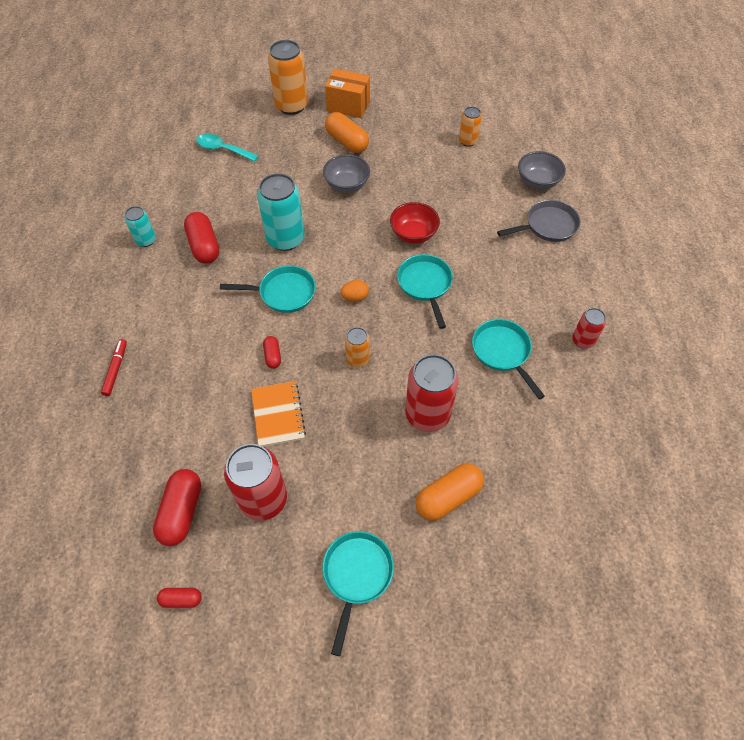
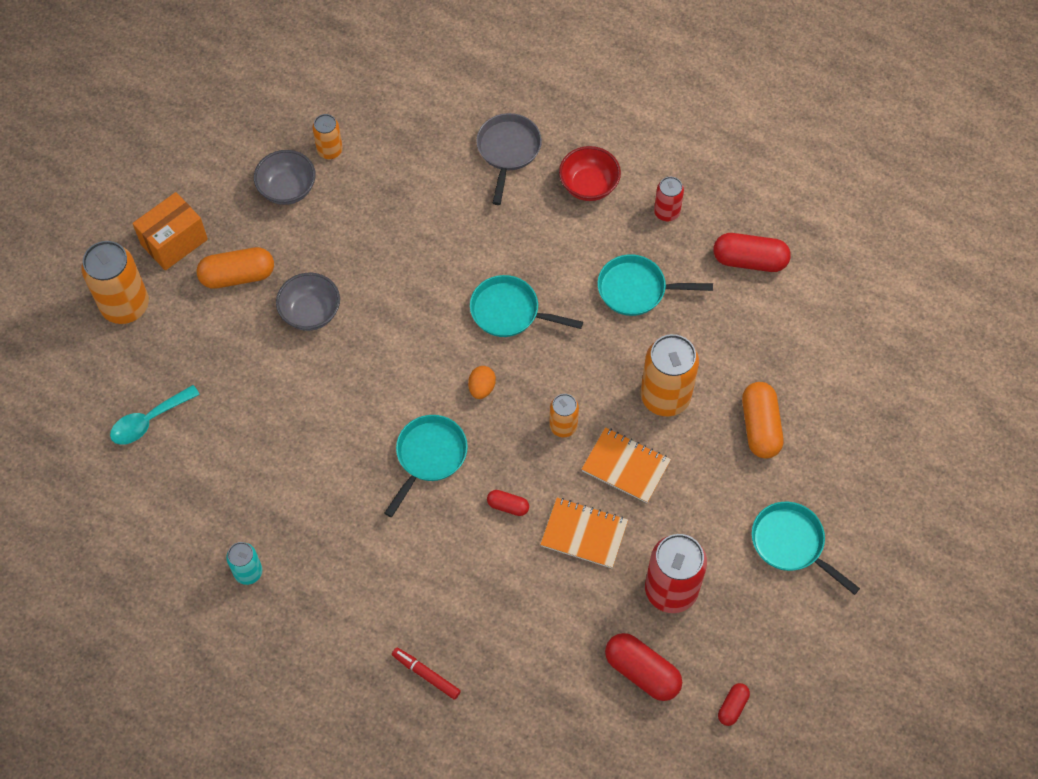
camera: 60 degrees left, 5 degrees up
(204, 246) = (302, 510): red capsule -> red capsule (749, 260)
(285, 239) = (350, 418): turquoise can -> none
(351, 416) = (625, 466): none -> orange notebook
(413, 234) = (432, 284): red bowl -> red bowl (588, 185)
(427, 414) = (665, 396): red can -> orange can
(537, 182) = (441, 121): grey bowl -> grey bowl (287, 189)

